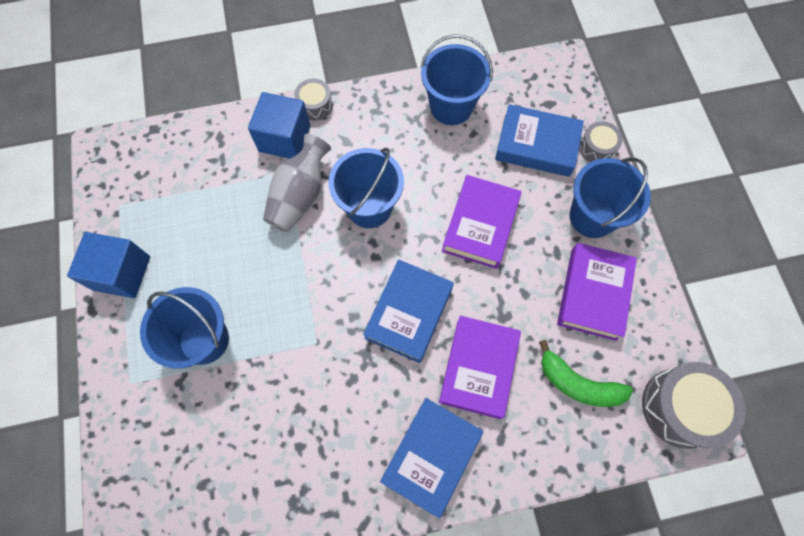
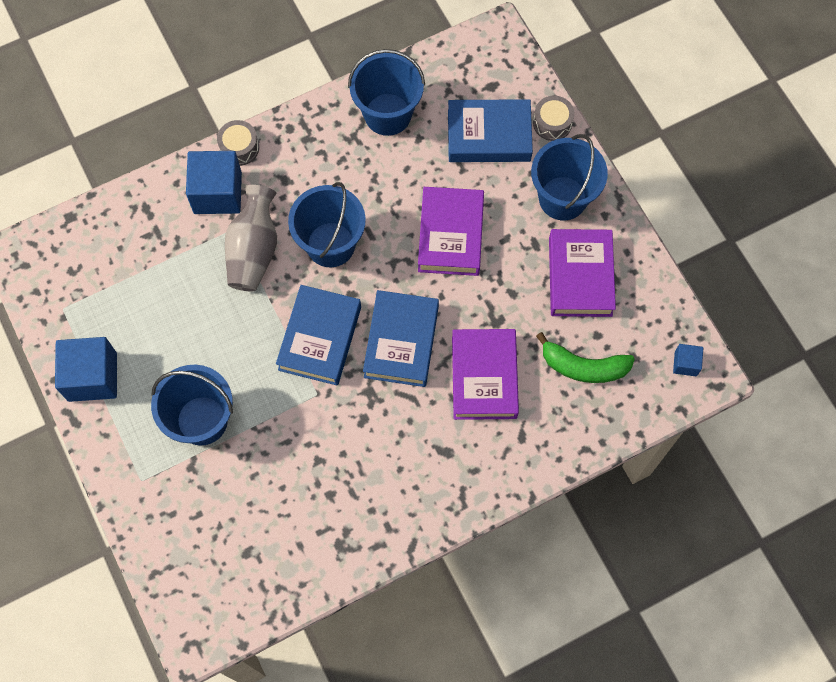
camera: 15 degrees left, 0 degrees up
(431, 456) = (459, 469): blue book -> blue book (319, 338)
(681, 407) = (685, 363): grey drum -> blue cube

